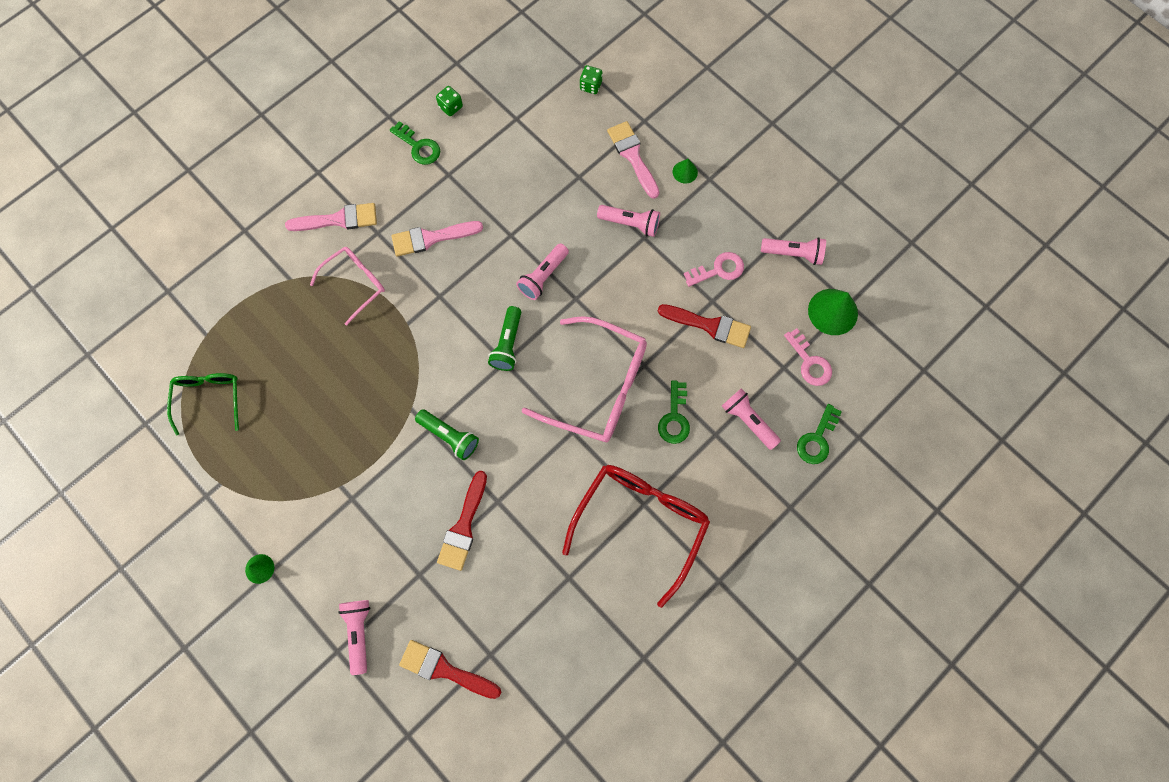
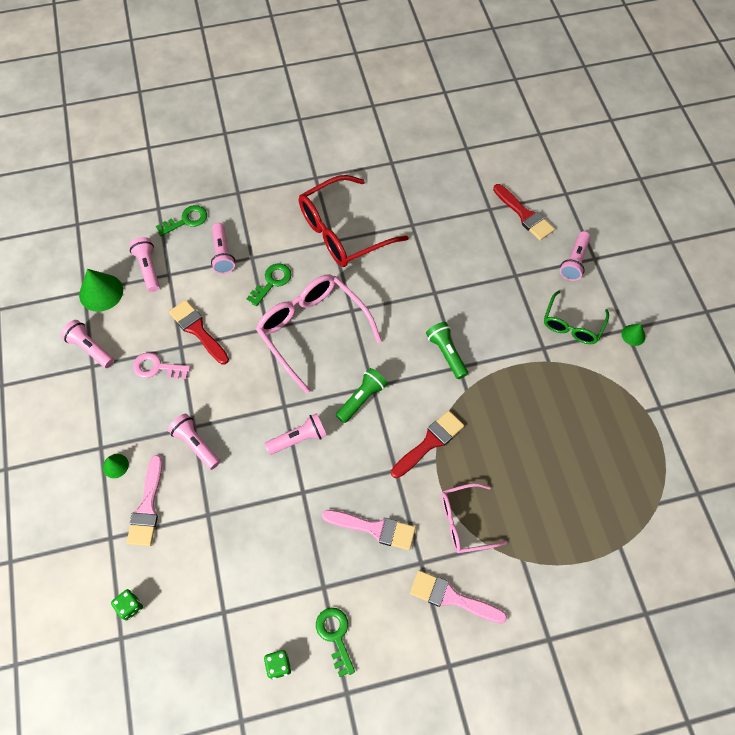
camera: 150 degrees left, 10 degrees down
(209, 398) = (634, 486): green glasses -> green glasses (572, 325)
(463, 526) = (468, 289): red brush -> red brush (429, 442)
(809, 362) = (148, 268): pink key -> pink flashlight

